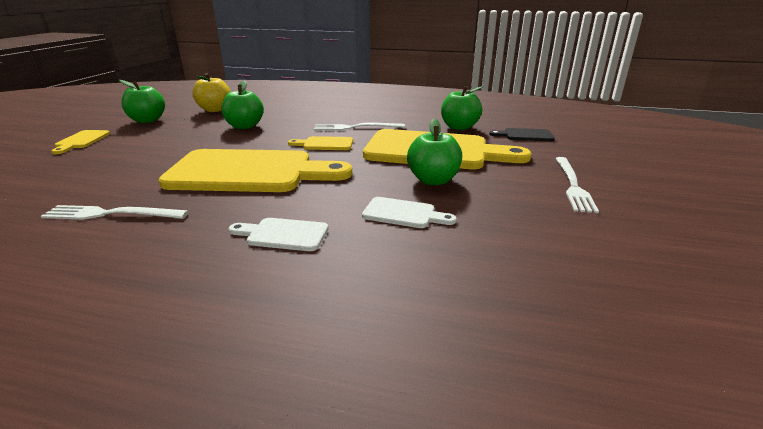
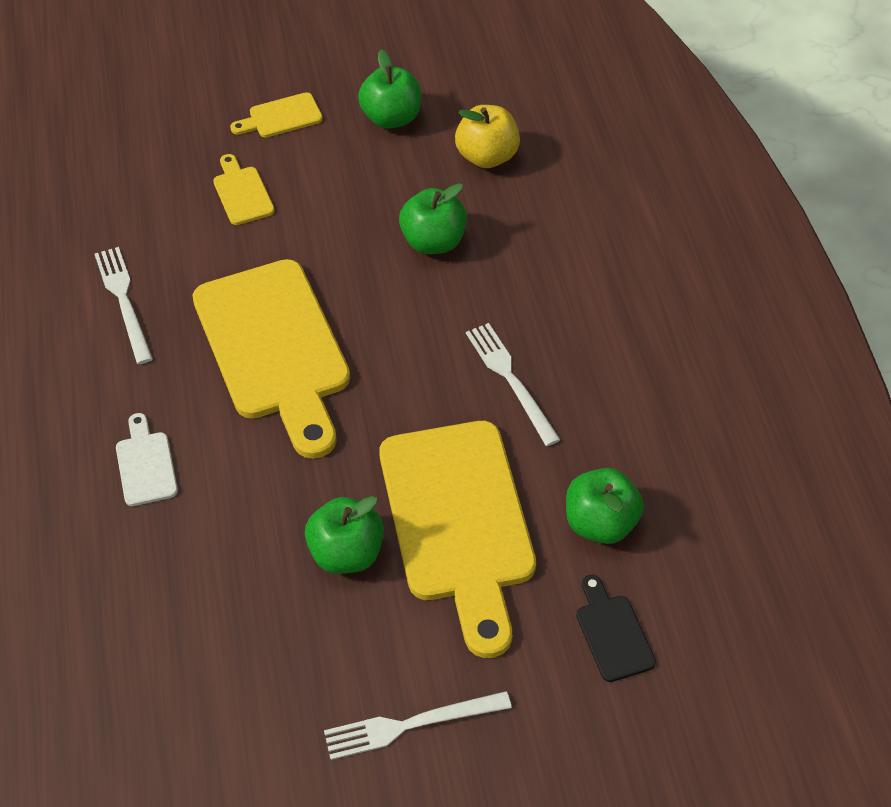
camera: 65 degrees right, 25 degrees up
(325, 144) = (413, 376): yellow cutting board -> yellow cutting board (242, 193)
(403, 214) = (236, 552): white cutting board -> none

